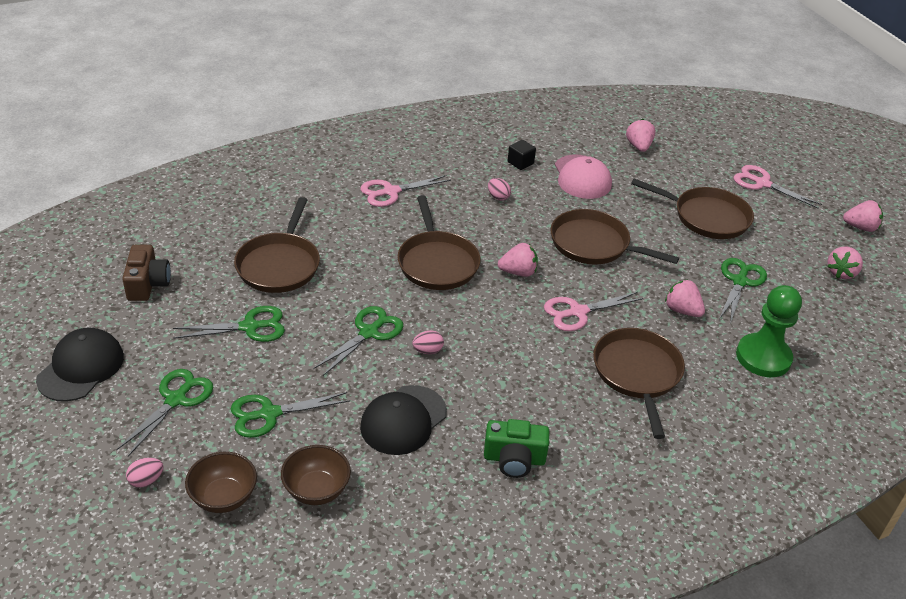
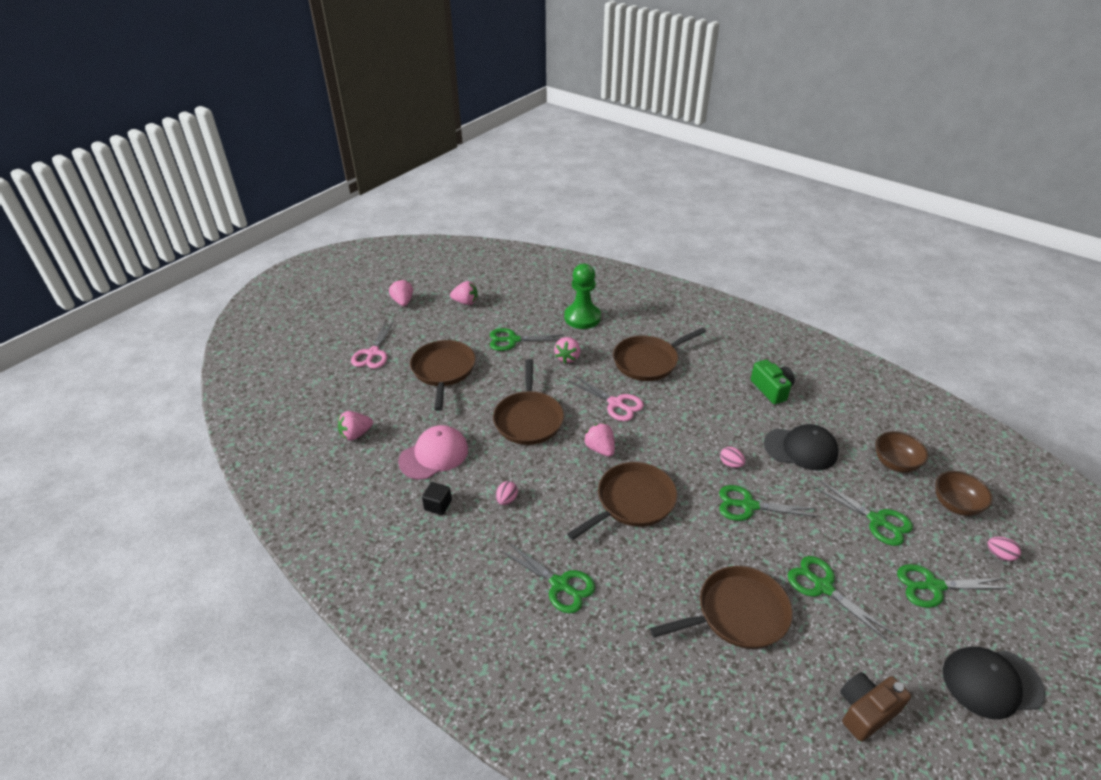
camera: 115 degrees left, 0 degrees up
(391, 192) = (559, 584): pink scissors -> green scissors

